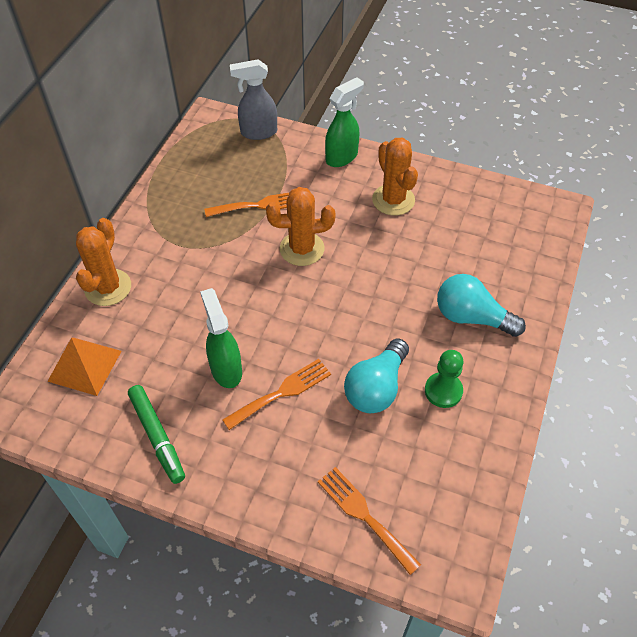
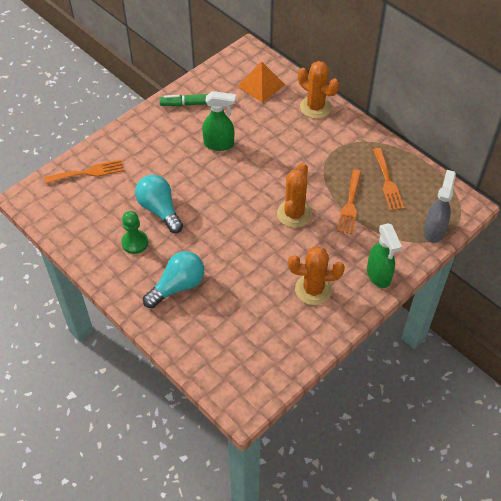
camera: 115 degrees right, 0 degrees up
(282, 392) = (186, 164): orange fork -> orange fork (387, 182)

